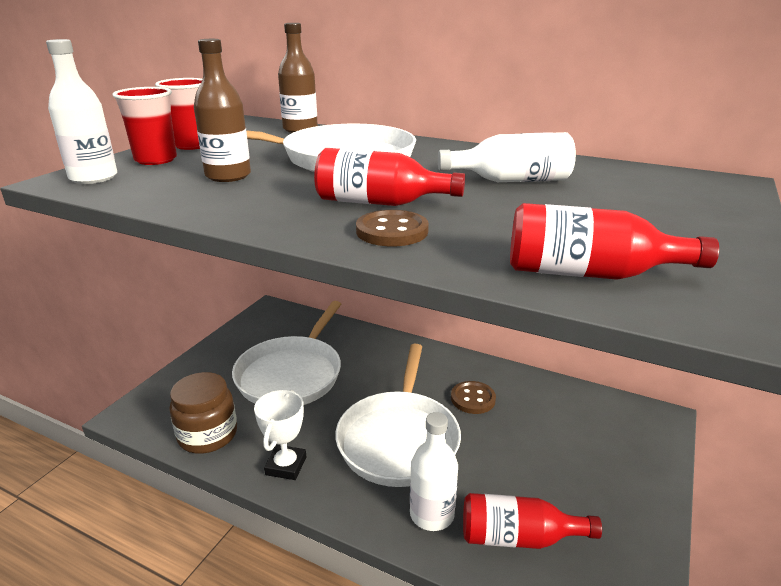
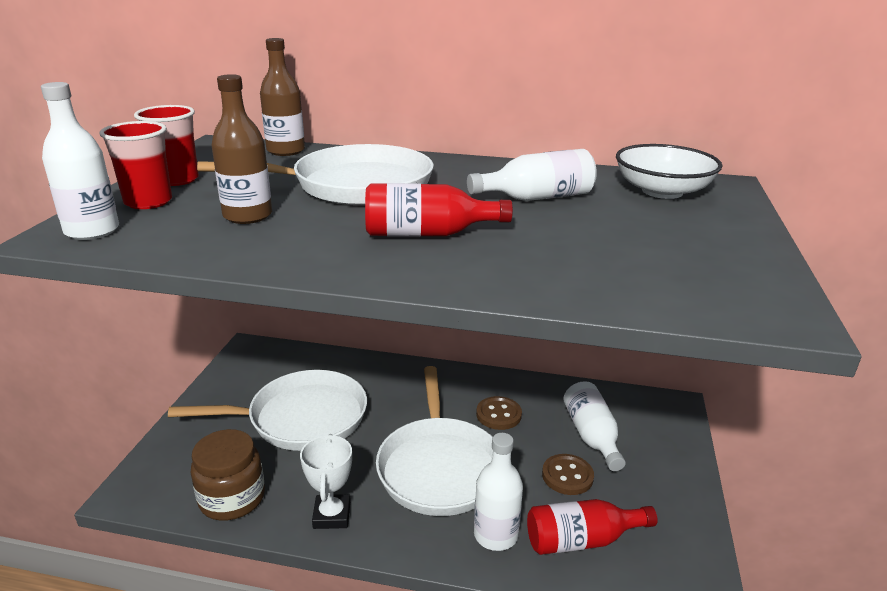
camera: 15 degrees left, 0 degrees up
(292, 374) = (302, 418): white pan -> white pan turned 105 degrees counterclockwise
(392, 231) = (458, 264): brown button -> brown button (567, 476)
(561, 434) = (591, 436): none -> white bottle
(589, 274) = (652, 288): red bottle -> none
(653, 184) = (662, 191): none -> white bowl

